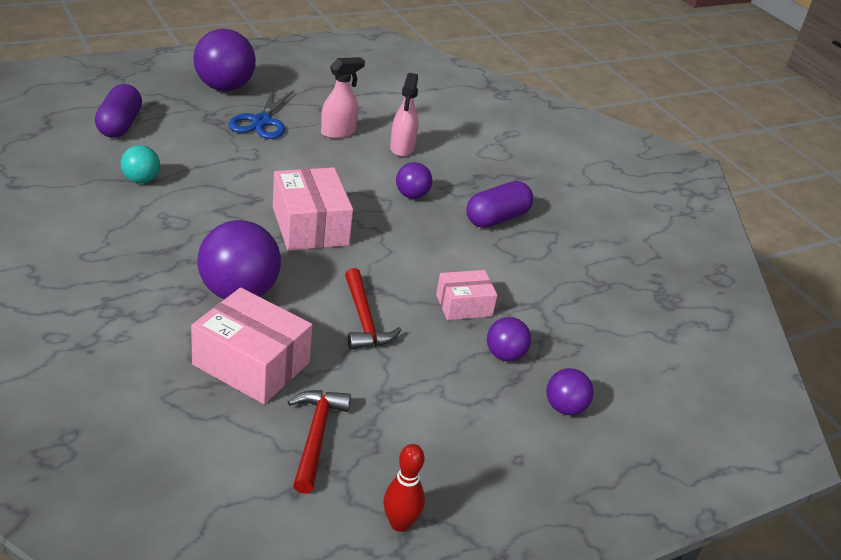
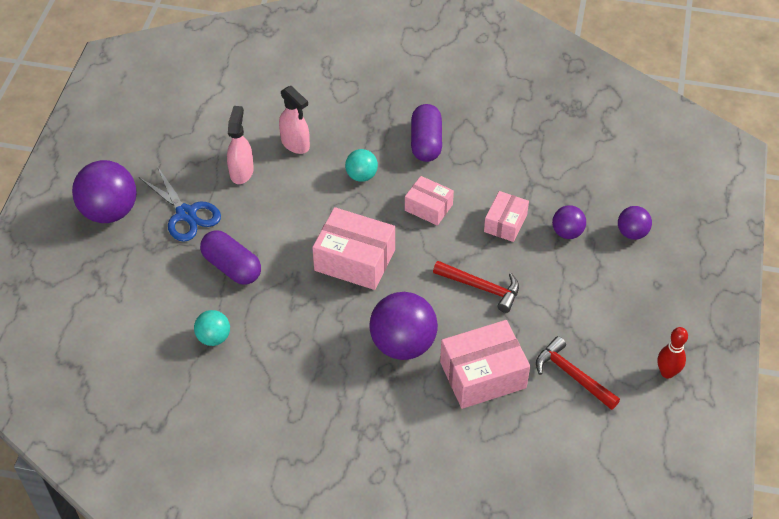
camera: 45 degrees left, 15 degrees up
(119, 125) = (116, 315): purple capsule -> purple capsule (232, 267)
(411, 195) = (361, 176): purple ball -> turquoise ball
(423, 248) = (428, 207): none -> pink box

